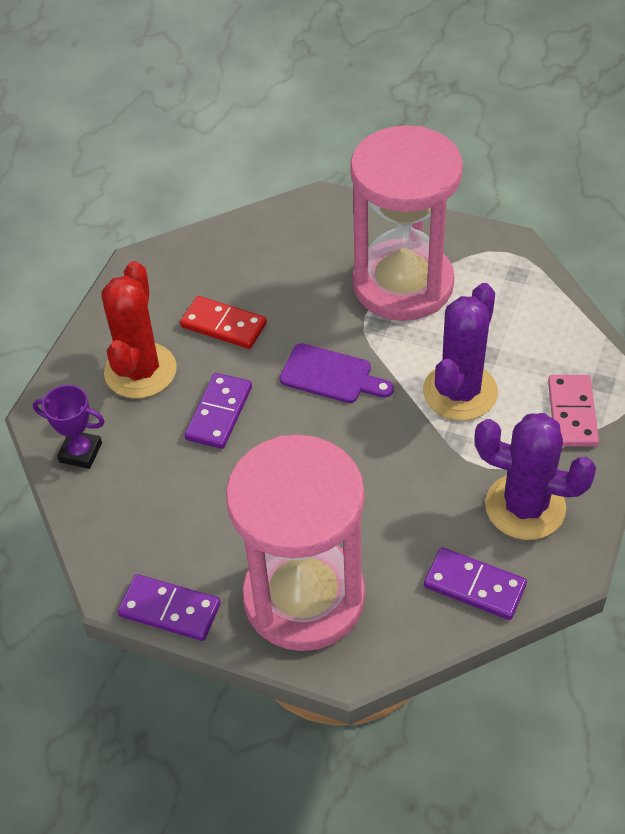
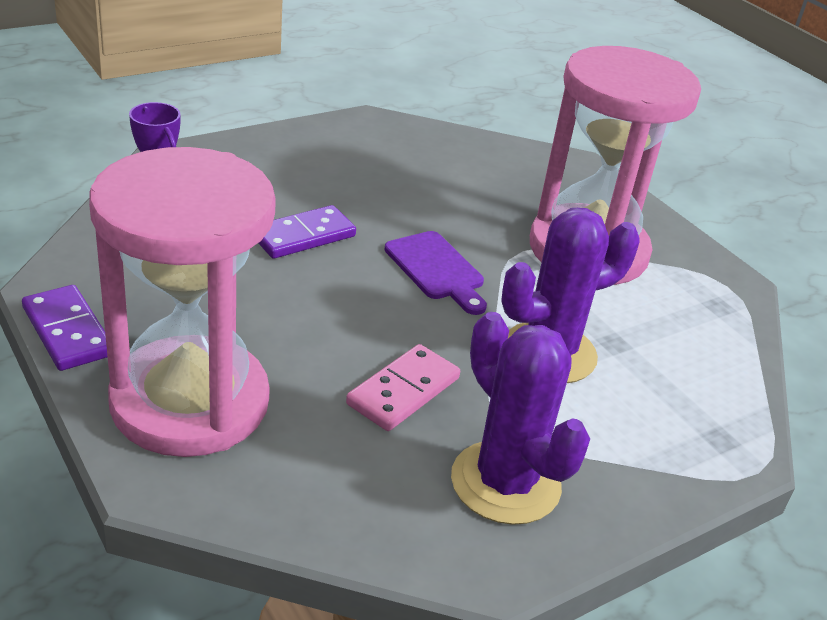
camera: 30 degrees right, 15 degrees down
(140, 371) = (278, 176): red cactus -> none
(224, 325) = (387, 188): red domino -> none
(474, 586) = (365, 510): purple domino -> none
(572, 413) = (654, 441): pink domino -> pink domino (403, 391)

